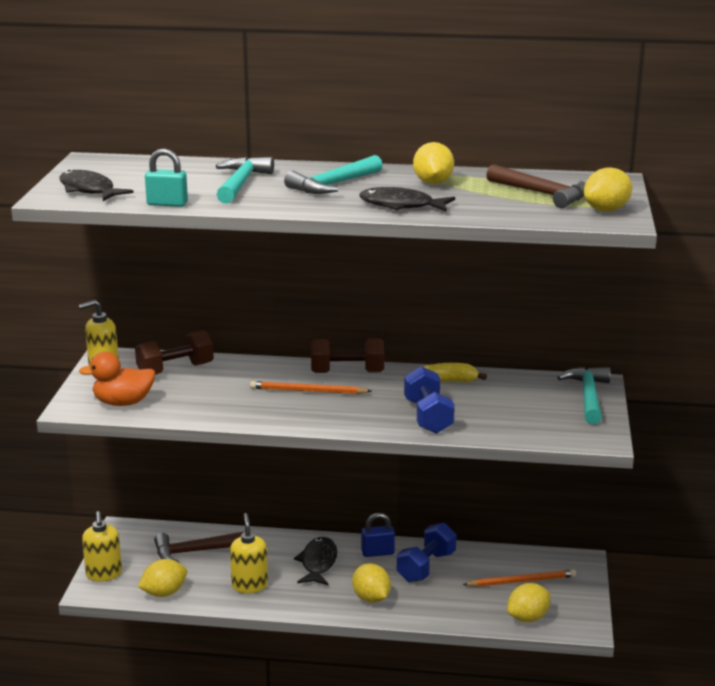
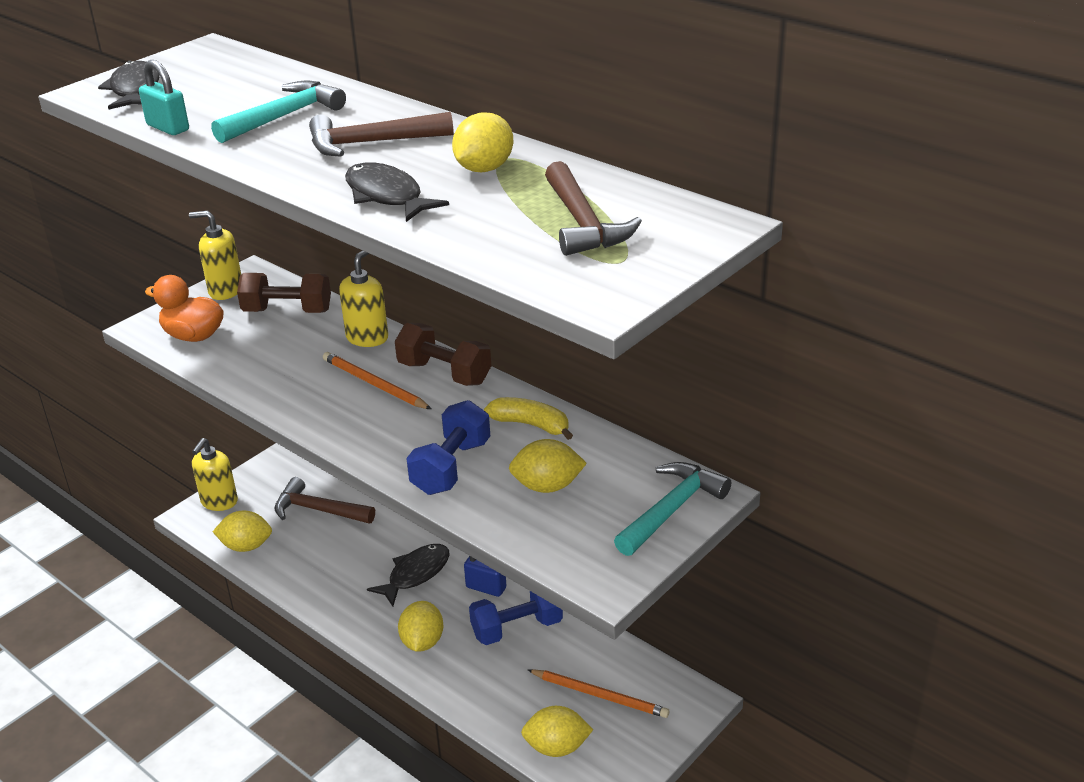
camera: 35 degrees right, 10 degrees up
(249, 585) = (326, 572): yellow soap dispenser -> yellow soap dispenser (367, 338)
(333, 185) = (372, 143): turquoise hammer -> brown hammer
(606, 210) = (617, 275): yellow lemon -> yellow lemon (547, 486)

